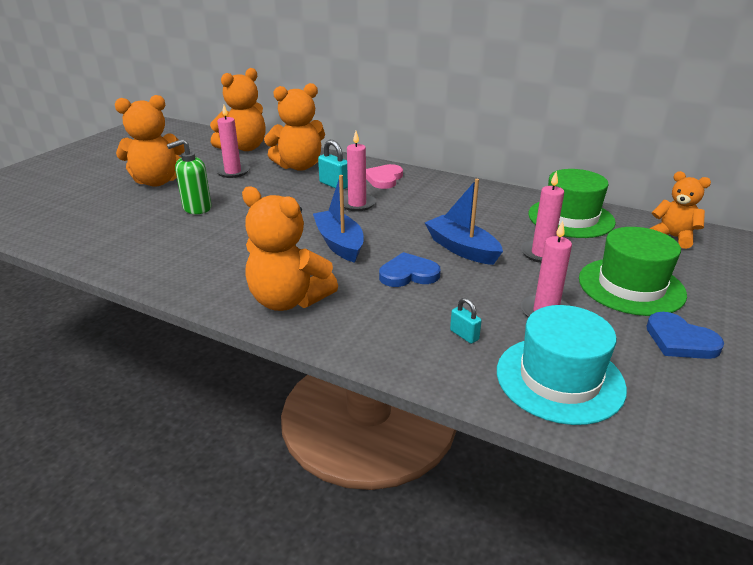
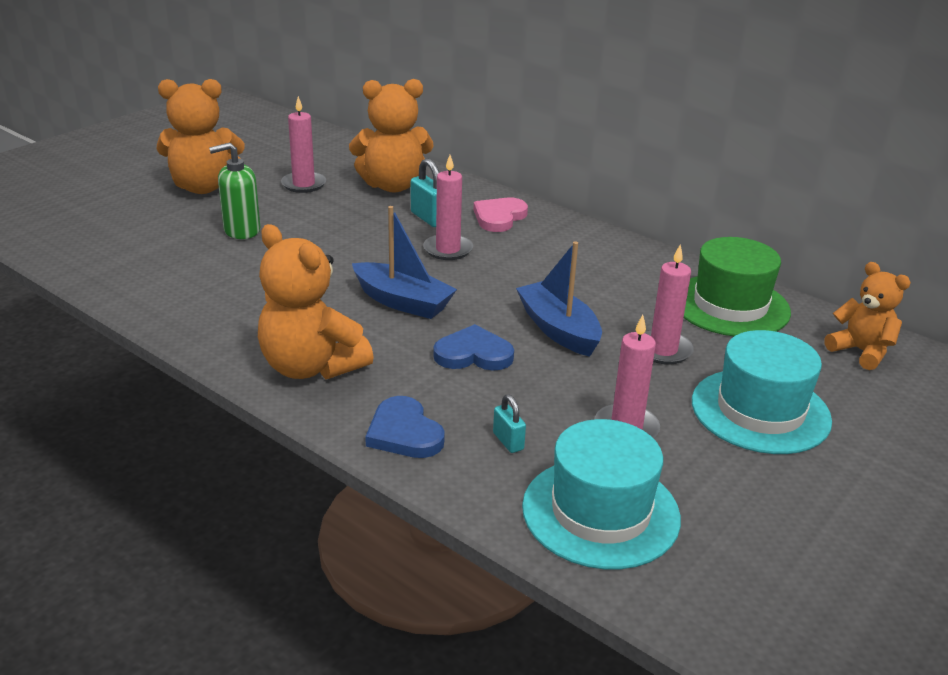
camera: 10 degrees right, 0 degrees up
(244, 148) = (330, 150): orange teddy bear -> none
(339, 244) = (402, 302): blue boat -> blue boat turned 135 degrees clockwise
(631, 286) = (760, 411): green hat -> turquoise hat
(680, 340) = (784, 490): blue heart -> blue heart (404, 433)

